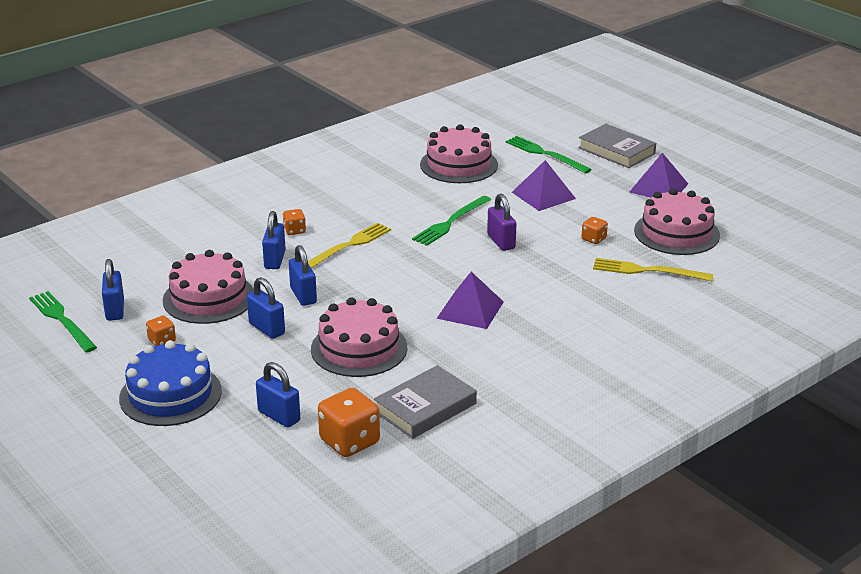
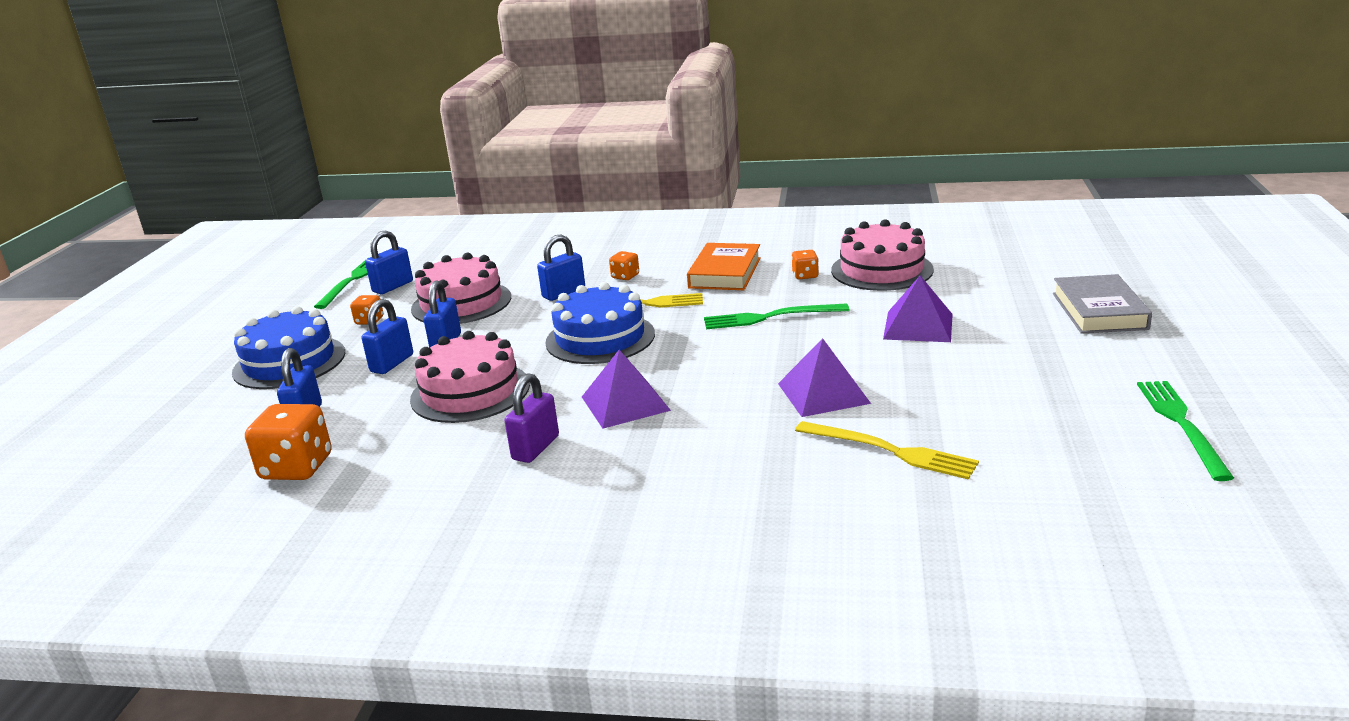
camera: 50 degrees right, 5 degrees down
(303, 295) = (524, 329): blue padlock -> blue padlock (392, 363)
(361, 202) = (725, 273): none -> orange book
(370, 279) = (600, 338): none -> blue cake
(425, 407) = (405, 472): grey book -> none
(501, 242) = (783, 353): purple padlock -> purple padlock (536, 448)
(545, 154) = (998, 288): green fork -> green fork (1181, 424)
(593, 239) = (890, 390): orange dice -> orange dice (805, 275)
(647, 271) = (890, 451): yellow fork -> yellow fork turned 150 degrees clockwise
(658, 187) = (1084, 367): purple pyramid -> purple pyramid (823, 393)
(676, 233) = (1012, 425): pink cake -> none

